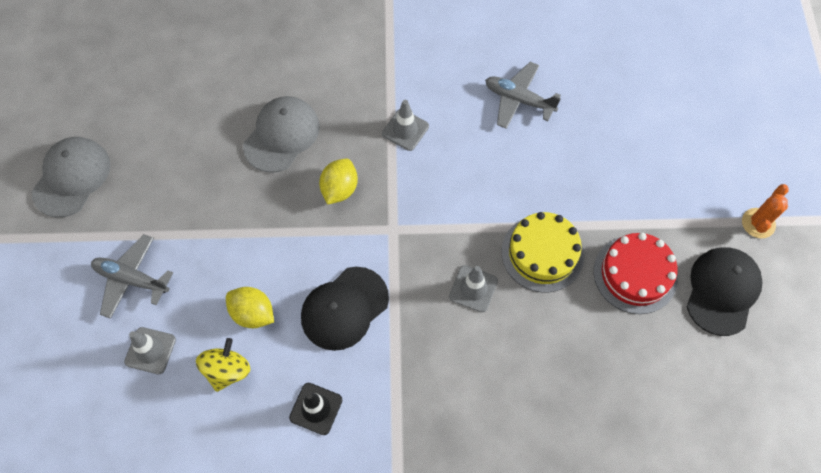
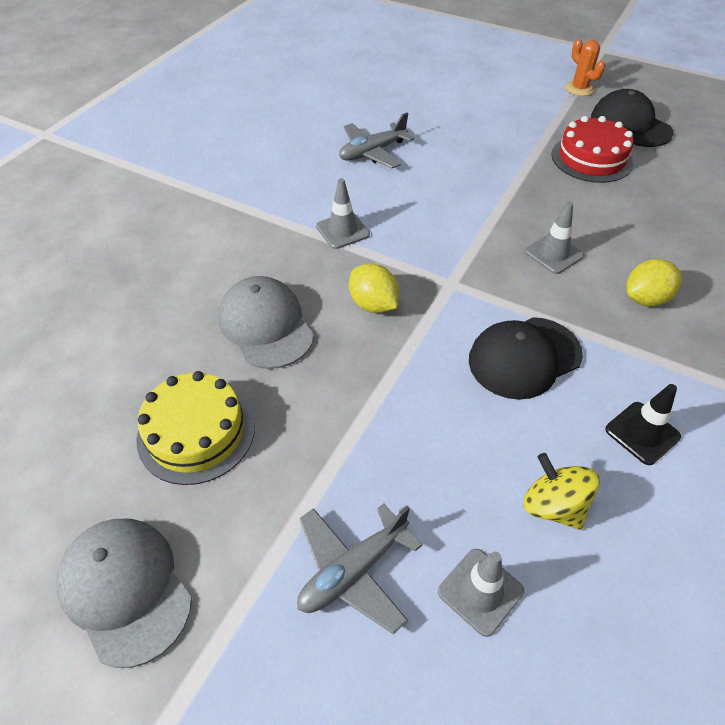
camera: 60 degrees left, 15 degrees down
(253, 313) = (485, 446): yellow lemon -> yellow lemon (645, 299)
(344, 308) = (524, 357): black cap -> black cap turned 75 degrees clockwise
(542, 253) = (541, 198): yellow cake -> yellow cake (196, 432)

